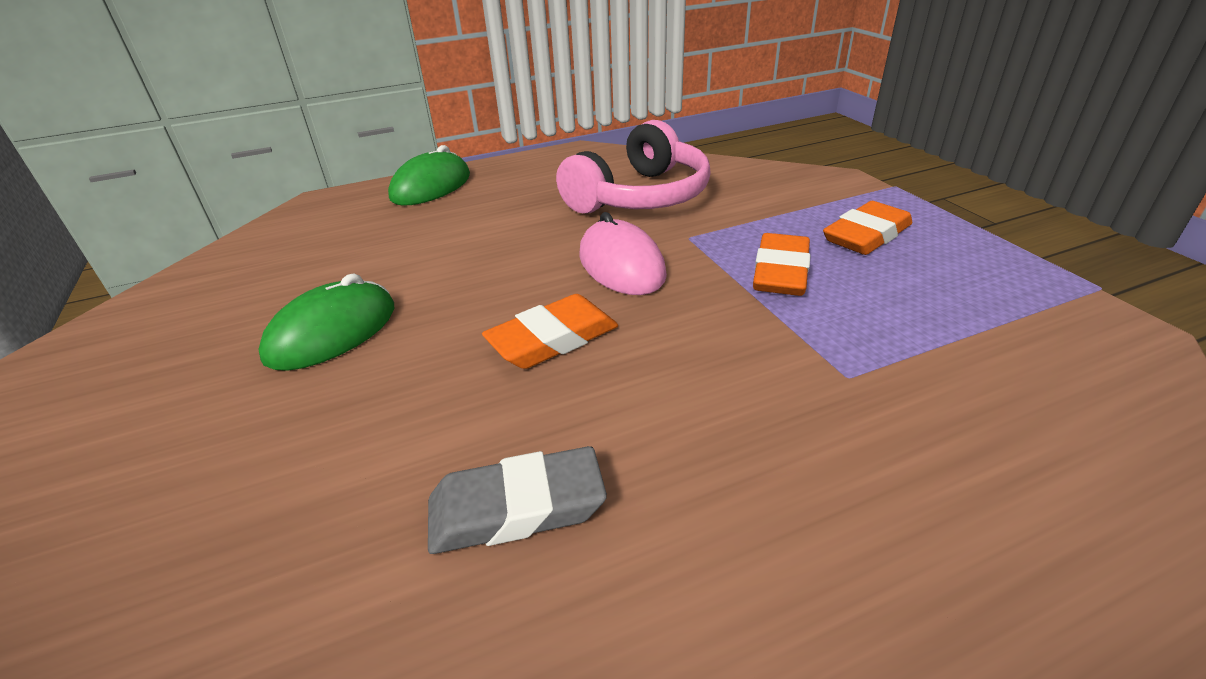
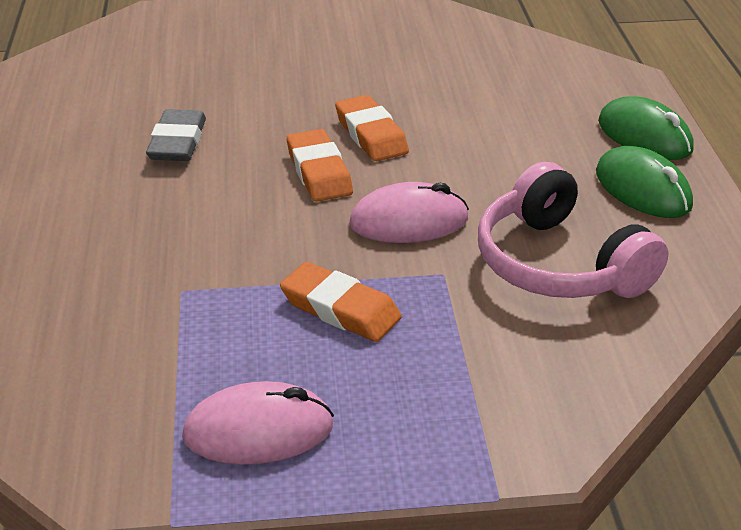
camera: 105 degrees right, 0 degrees up
(332, 332) = (387, 89): green mouse -> green mouse (643, 189)
(866, 235) = (376, 399): orange eraser -> orange eraser (371, 135)
(964, 274) = (258, 431): none -> pink mouse

